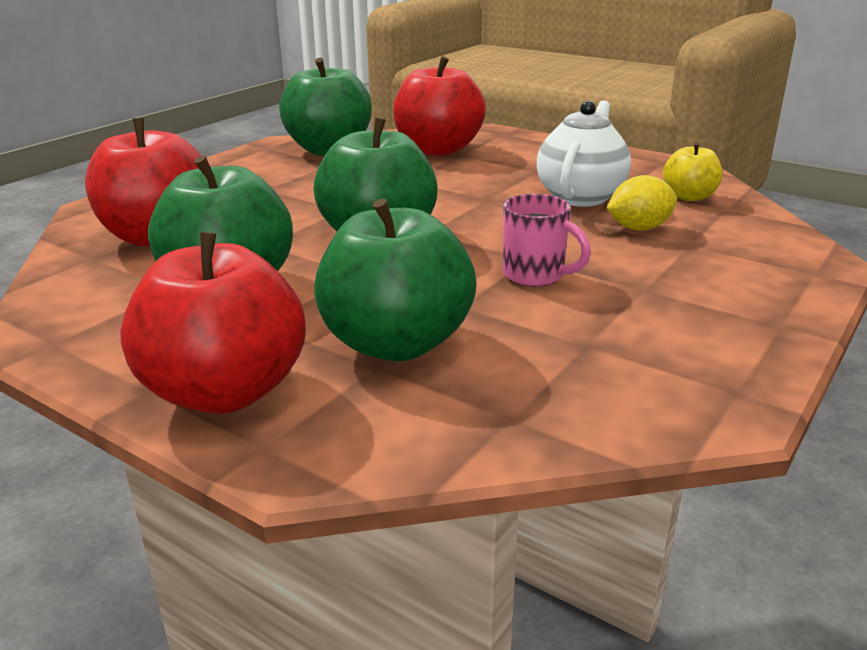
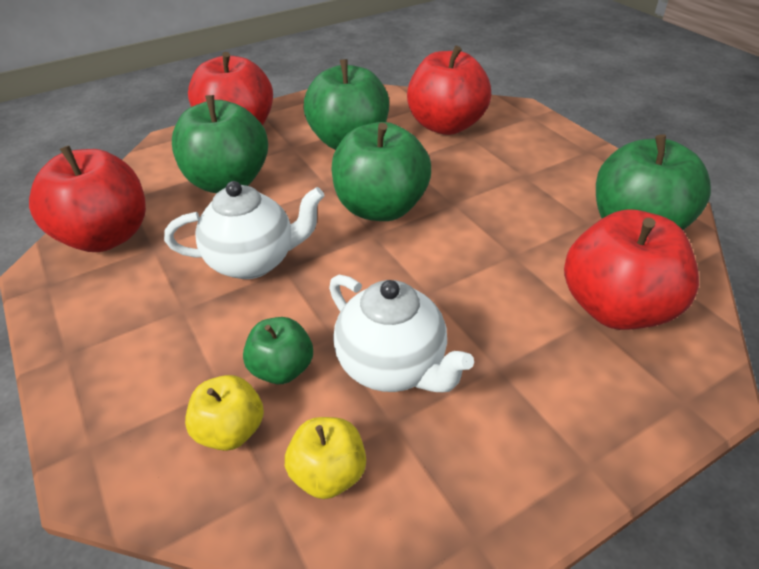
camera: 115 degrees right, 15 degrees up
(535, 275) = (253, 261): pink mug -> white teapot
(610, 391) = (106, 236): none -> red apple
(639, 228) = (282, 369): yellow lemon -> green apple
(714, 230) = (231, 430): none -> yellow apple

